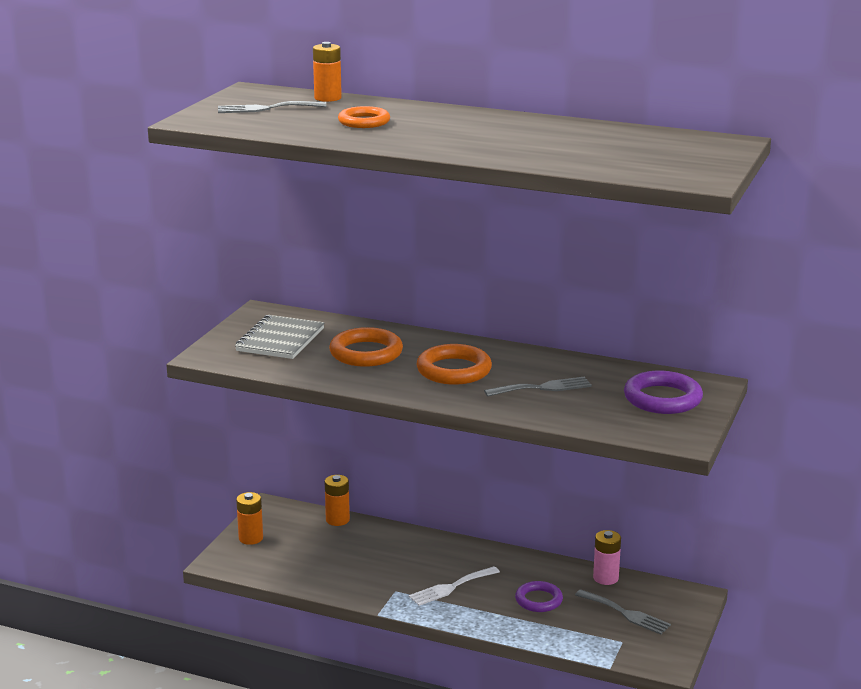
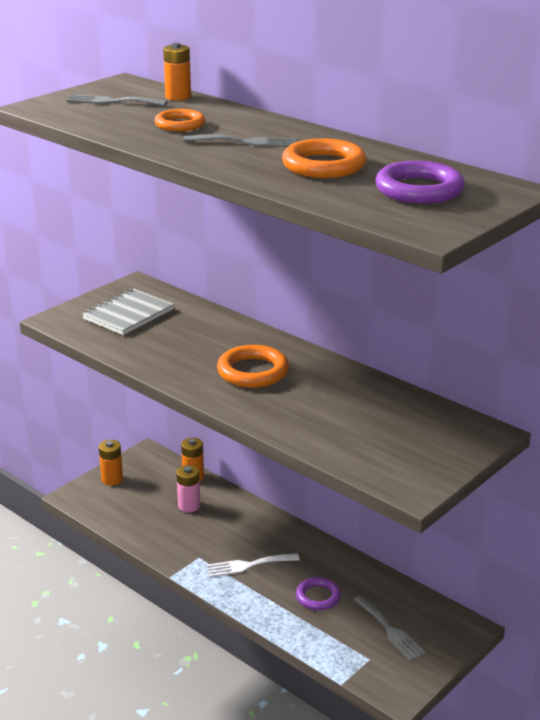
camera: 20 degrees right, 5 degrees up
(366, 353) = (190, 340): orange ring -> orange ring (324, 165)
(543, 388) = (320, 405): grey fork -> grey fork (245, 142)
(605, 578) = (393, 588): pink battery -> pink battery (189, 506)
(662, 398) = (426, 439): purple ring -> purple ring (419, 190)

